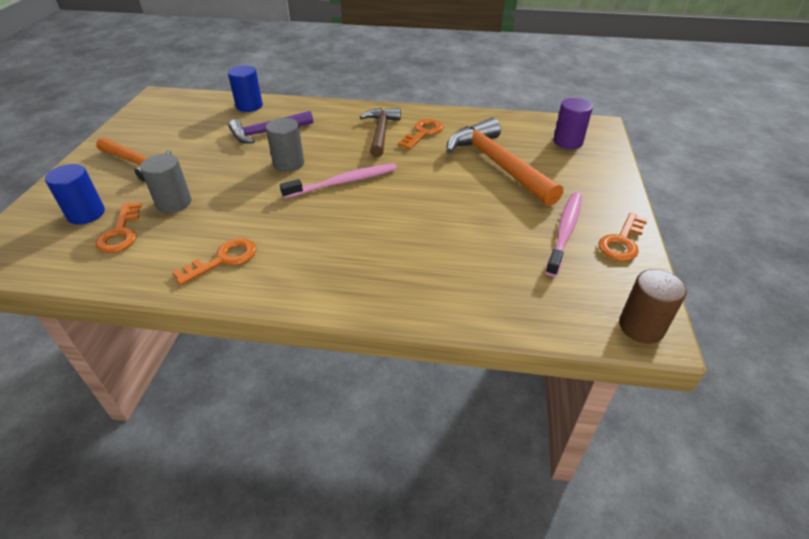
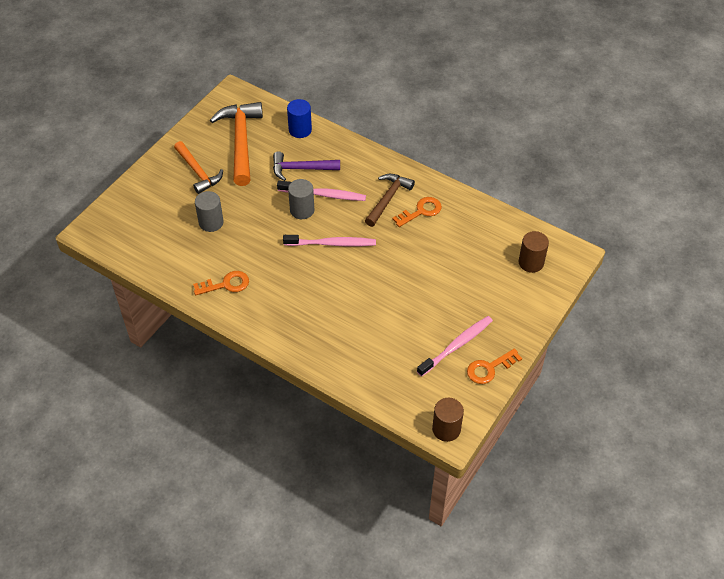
camera: 25 degrees right, 10 degrees up
(86, 214) = (154, 213): blue cylinder -> none
(121, 232) = (172, 238): orange key -> none
(307, 145) = (324, 195): none -> pink toothbrush
(497, 164) = (456, 266): orange hammer -> orange hammer (241, 141)
(568, 142) = (531, 263): purple cylinder -> brown cylinder

